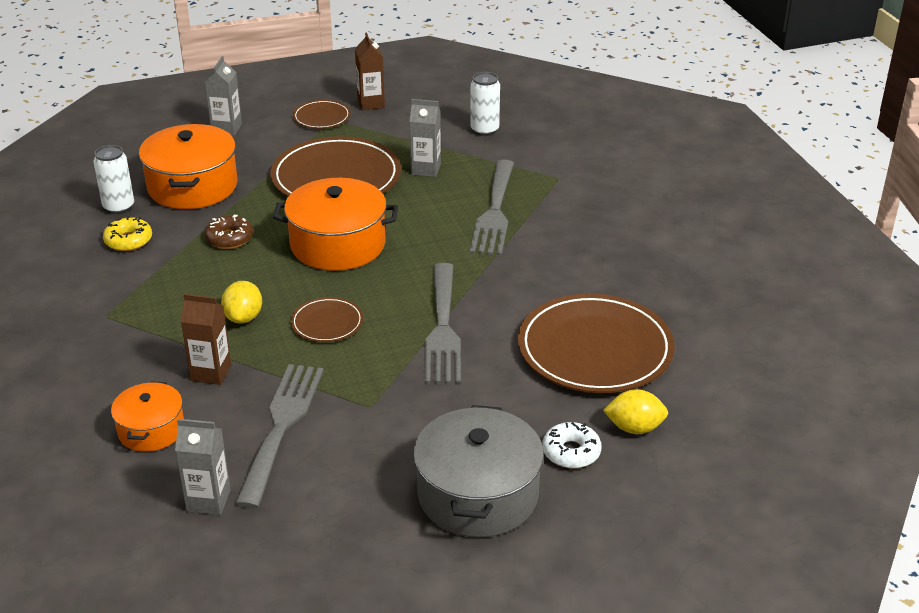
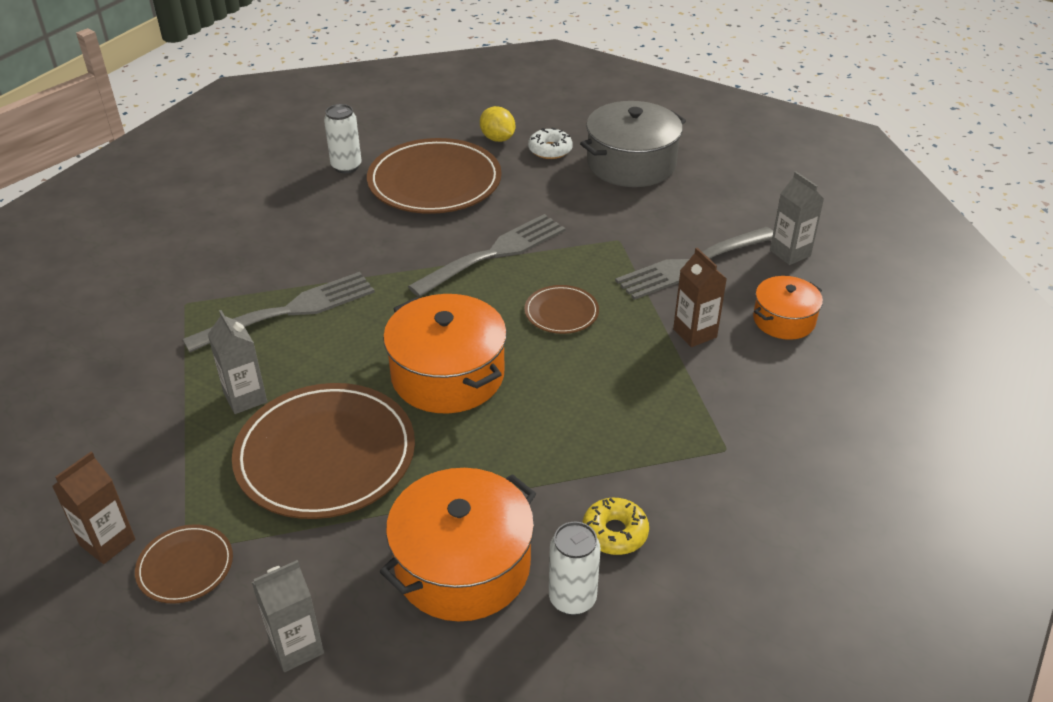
camera: 130 degrees left, 5 degrees up
(229, 238) = (522, 456): brown donut -> none
(243, 317) = (615, 361): yellow lemon -> none
(484, 130) = (113, 402): white can -> white can (346, 166)

